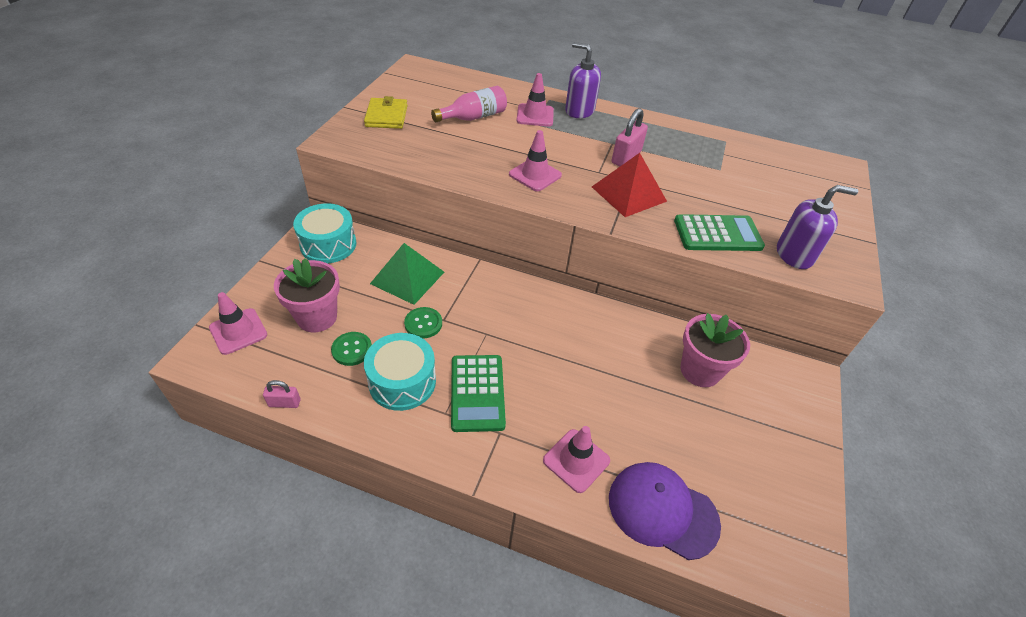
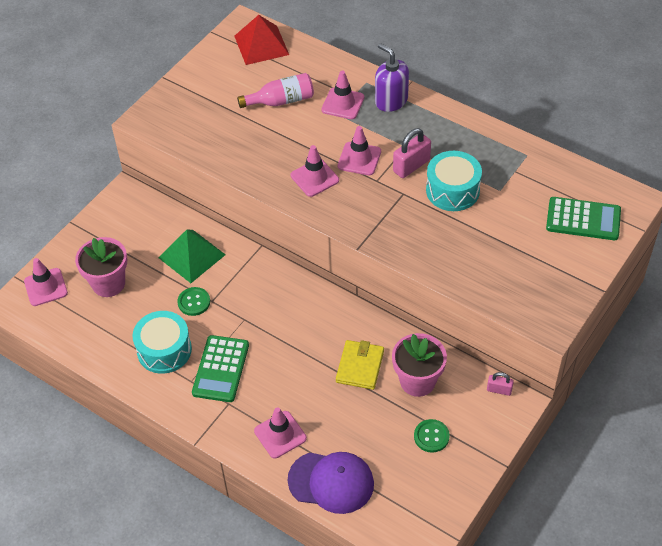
camera: 20 degrees right, 5 degrees up
(284, 403) = (72, 353): pink padlock -> pink padlock (499, 390)
(328, 244) = (130, 213): turquoise drum -> turquoise drum (452, 190)
(352, 349) = (131, 316): green button -> green button (431, 436)
(386, 116) = (199, 93): yellow wallet -> yellow wallet (360, 366)
(572, 156) = (359, 159): none -> pink traffic cone
(628, 194) = (393, 209): red pyramid -> red pyramid (261, 45)
(662, 510) = (331, 482): purple cap -> purple cap turned 150 degrees clockwise
(717, 234) = (455, 262): green calculator -> green calculator (583, 219)
(794, 255) = (515, 292): purple soap dispenser -> none

